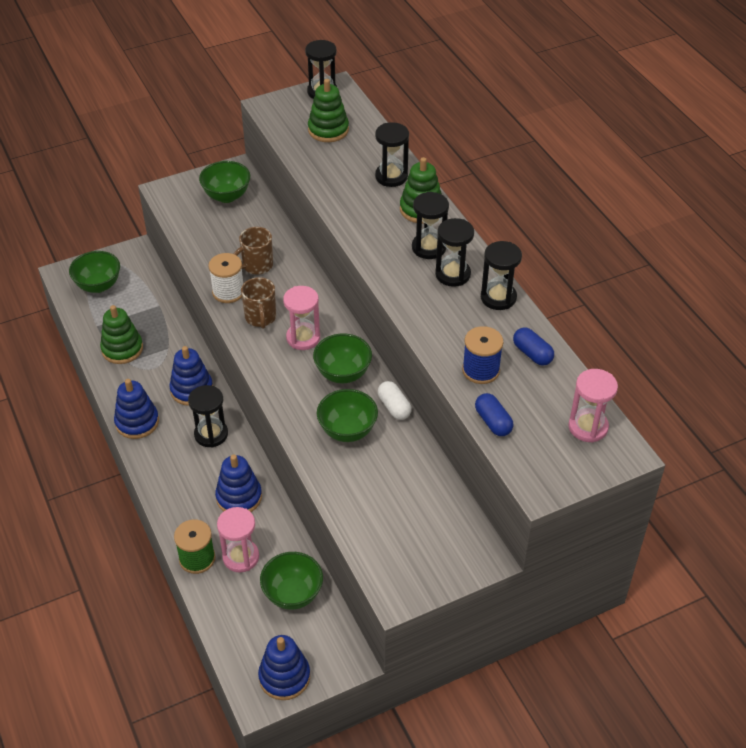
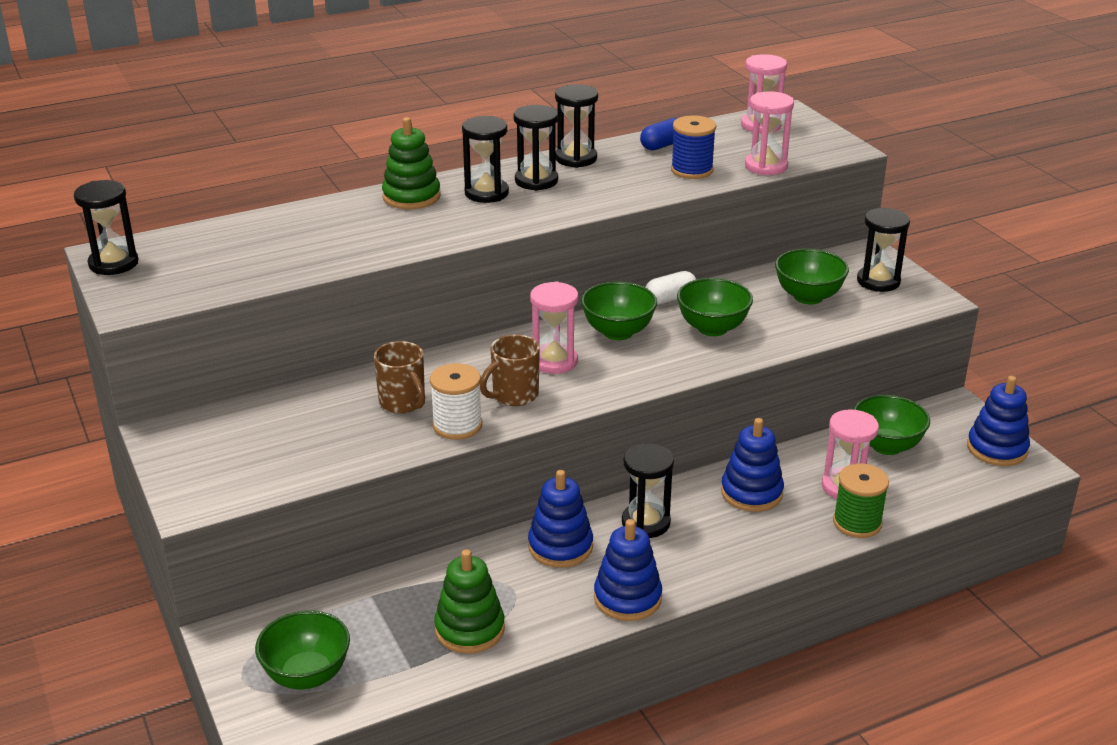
camera: 90 degrees left, 15 degrees down
(227, 196) = (228, 437): green bowl -> green bowl (808, 297)
(260, 318) = (514, 396): brown mug -> brown mug turned 150 degrees clockwise
(328, 130) = (215, 258): green stacking toy -> none
(391, 176) = (339, 214): black hourglass -> black hourglass (878, 281)
(493, 422) = (766, 166): blue capsule -> pink hourglass

